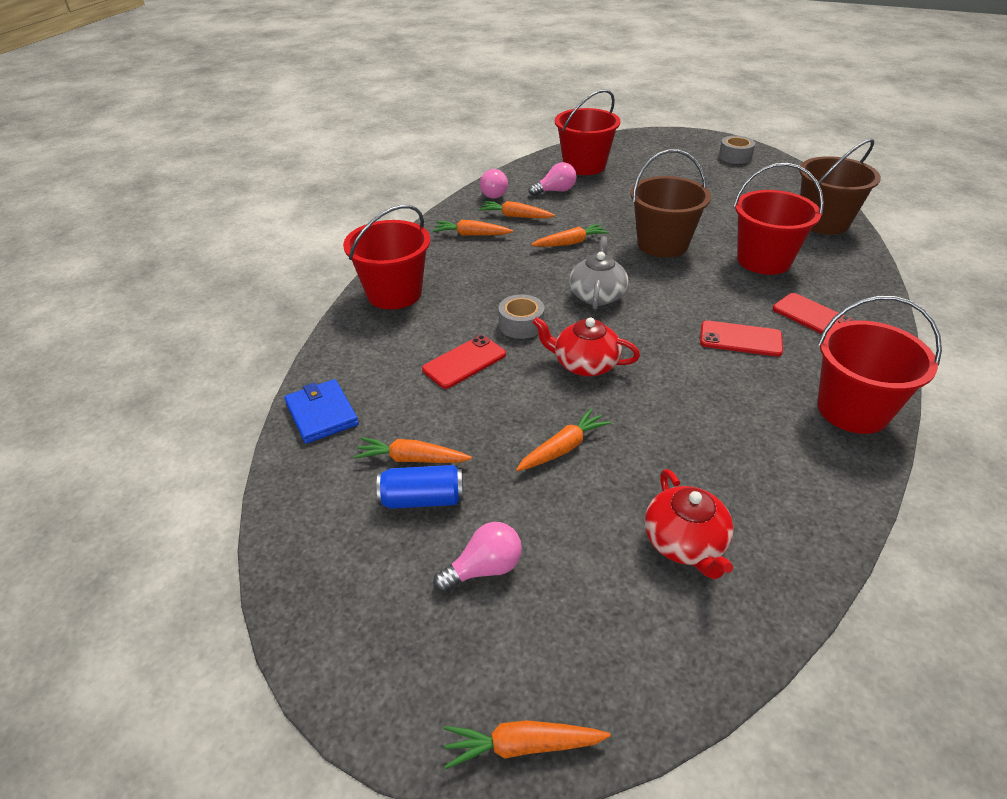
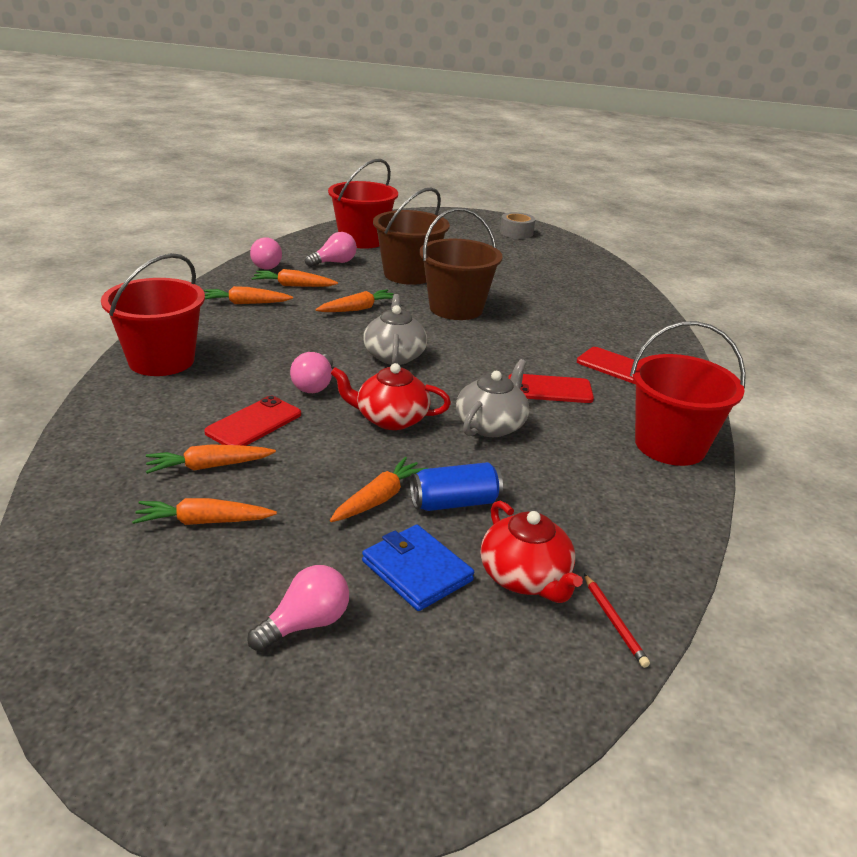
camera: 15 degrees left, 10 degrees down
(322, 414) = (85, 484): blue wallet -> blue wallet (417, 571)
(422, 499) = (222, 561): blue can -> blue can (454, 502)
(521, 324) = (314, 385): grey tape -> pink light bulb
(522, 746) = (377, 799): orange carrot -> orange carrot (209, 466)
(677, 376) = (491, 425): none -> grey teapot
(762, 599) = (614, 622): none -> red pencil
(763, 260) = (560, 320): red bucket -> none
(823, 222) = (612, 287): brown bucket -> brown bucket (408, 274)

